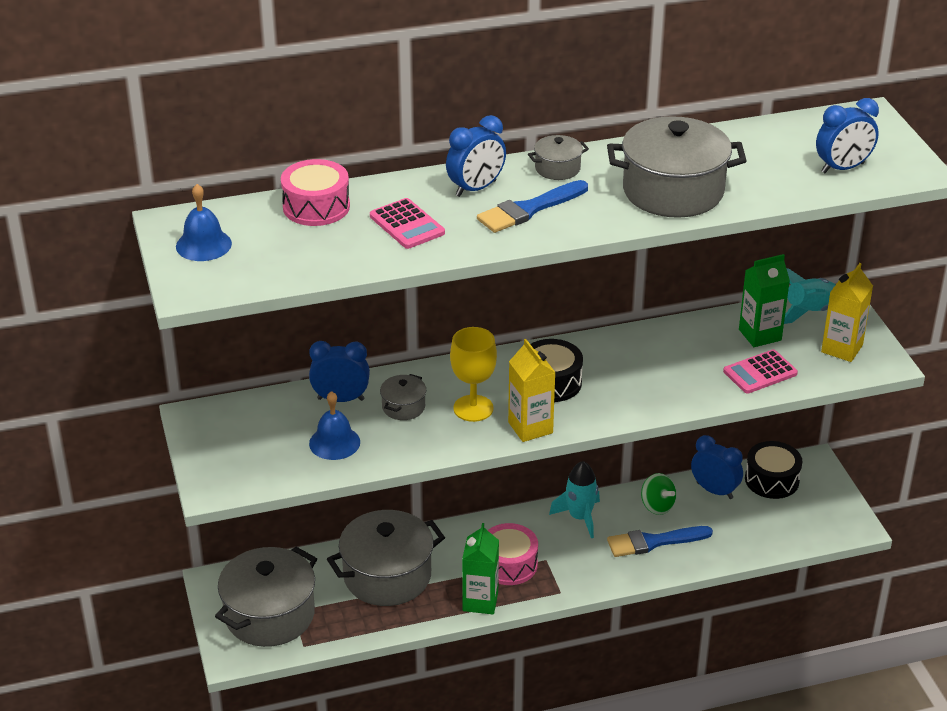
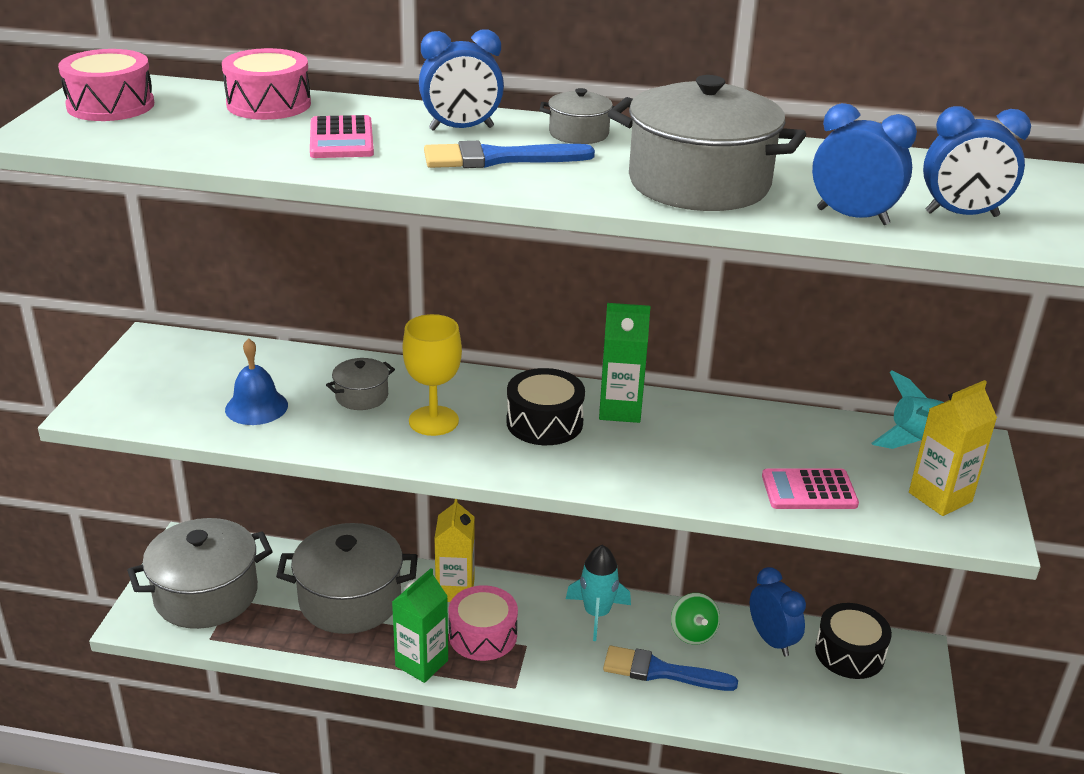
camera: 25 degrees right, 5 degrees down
(203, 245) = (110, 105): blue bell -> pink drum
(341, 399) = (307, 369): blue clock -> blue clock (852, 217)
(530, 427) = (477, 460): yellow carton -> yellow carton (455, 590)
(760, 335) = (840, 450): green carton -> green carton (620, 410)

